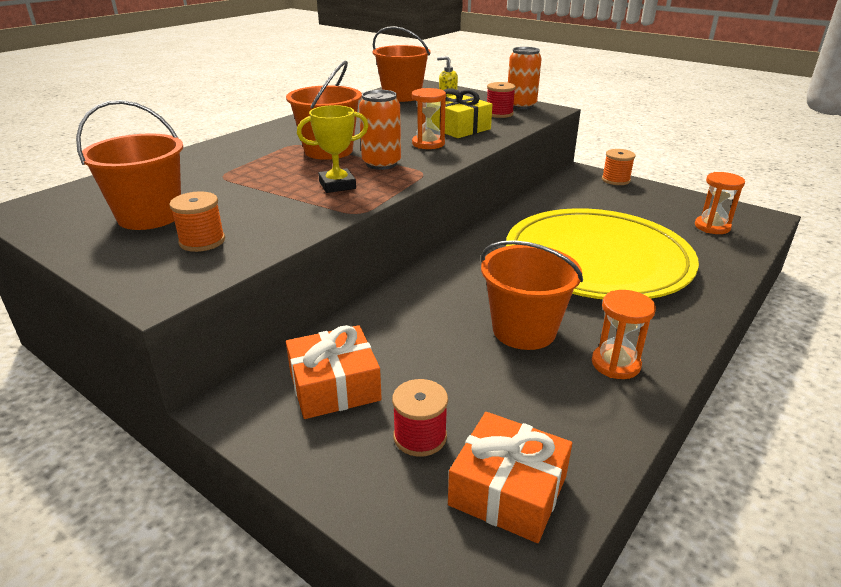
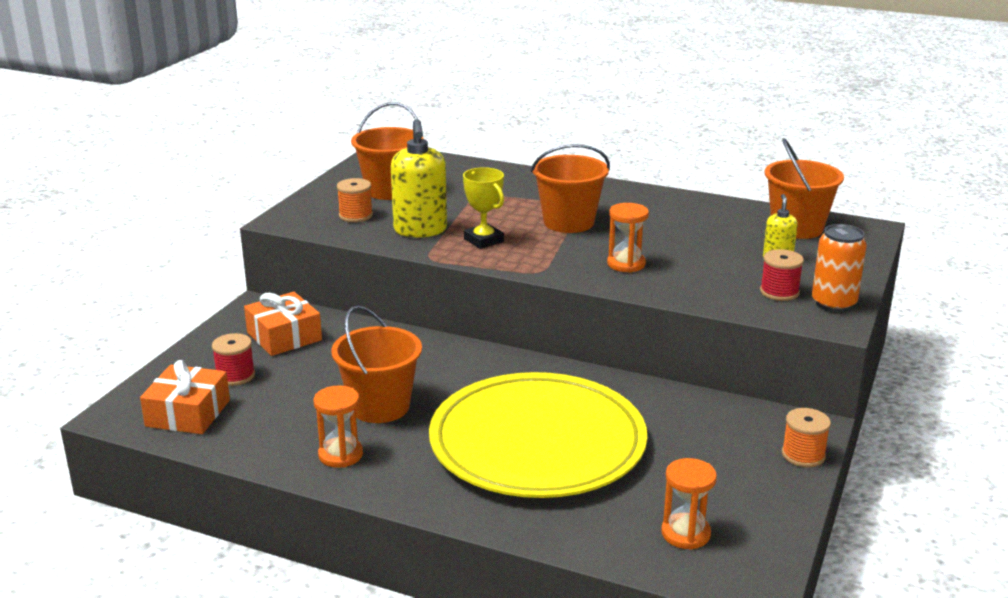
camera: 75 degrees right, 5 degrees down
(284, 210) = (420, 230): none -> yellow soap dispenser
(381, 164) = (549, 250): orange can -> none
(458, 128) = (696, 273): yellow gift -> none

